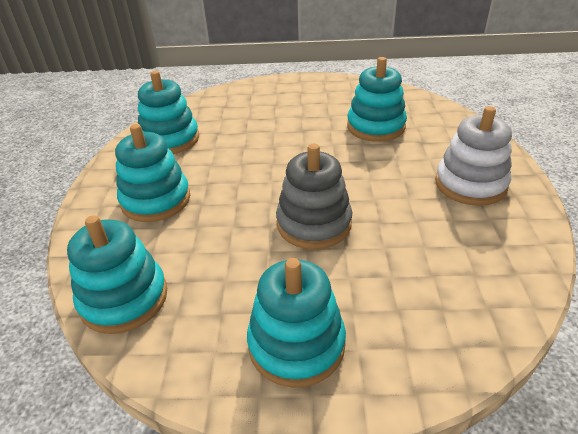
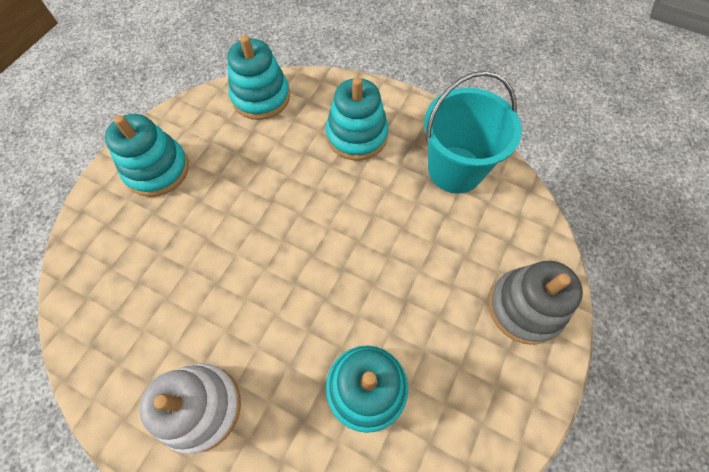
camera: 115 degrees right, 25 degrees up
(170, 139) = (455, 169): turquoise stacking toy -> turquoise bucket
(314, 224) = (249, 232): grey stacking toy -> grey stacking toy (524, 307)

